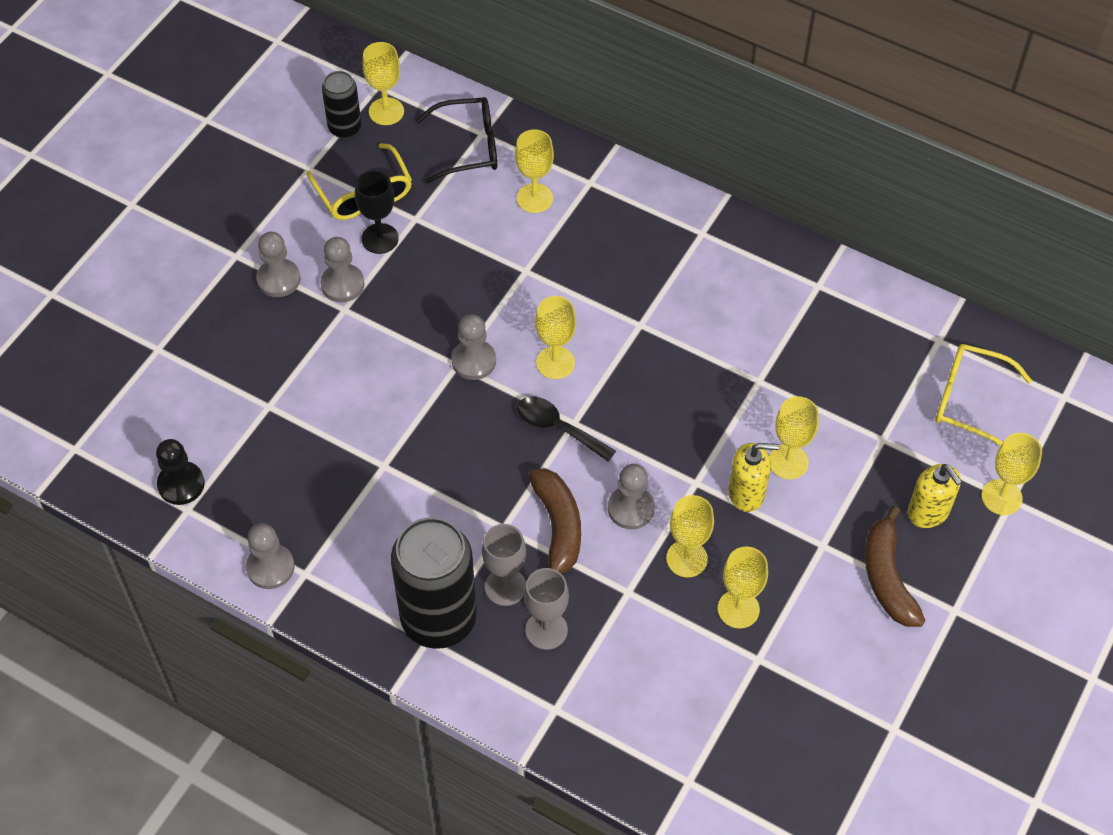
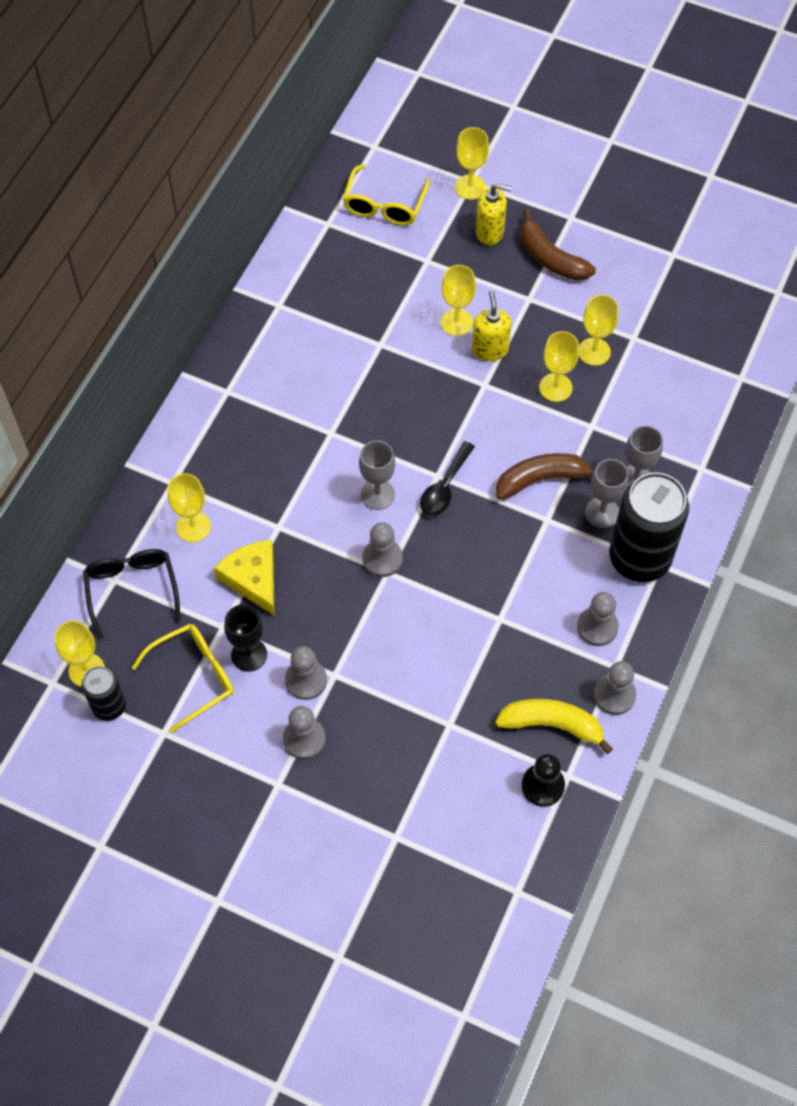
camera: 95 degrees left, 5 degrees up
(248, 501) = (552, 725): none -> yellow banana
(466, 246) = (253, 579): none -> yellow cheese
(555, 362) = (377, 494): yellow goblet -> grey goblet
(631, 508) = (515, 428): grey pawn -> grey pawn (597, 627)
(887, 577) = (550, 258): brown banana -> brown banana turned 60 degrees clockwise
(928, 512) = (490, 232): yellow soap dispenser -> yellow soap dispenser turned 45 degrees clockwise

